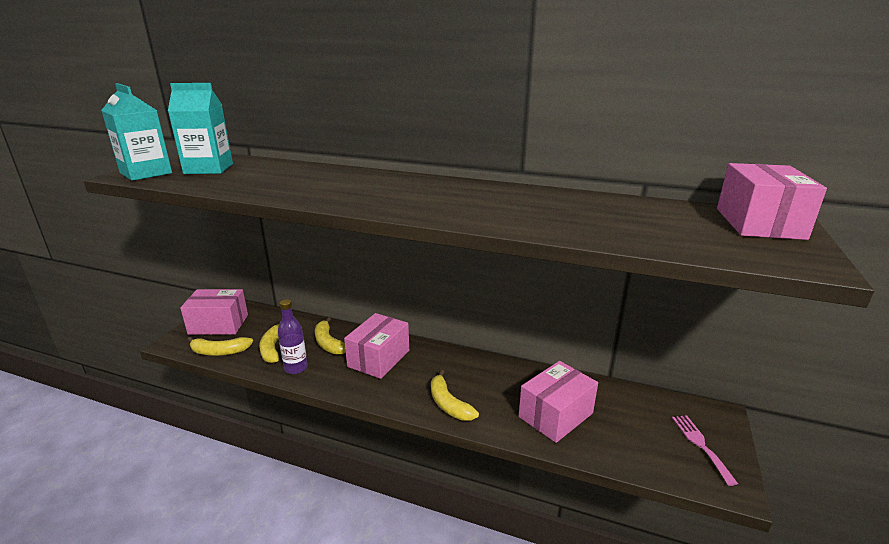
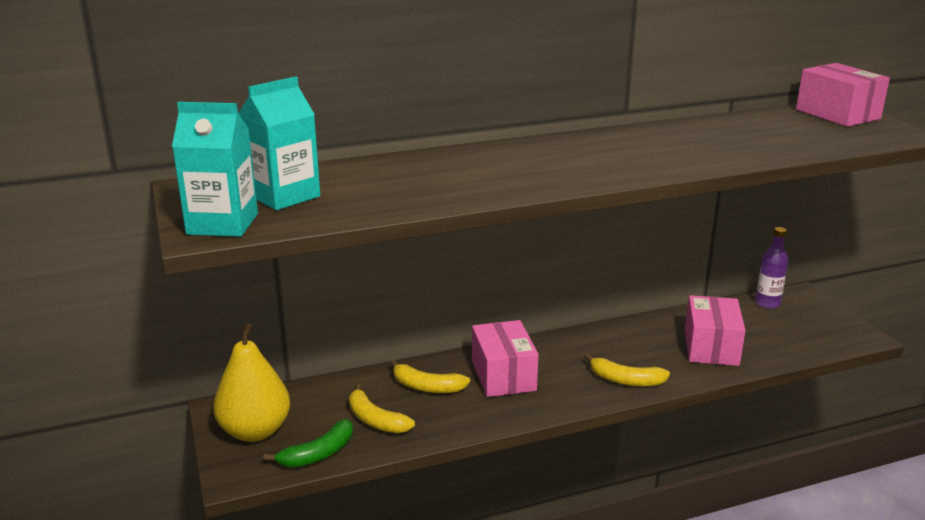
camera: 40 degrees left, 0 degrees up
(218, 324) = (255, 431): pink box -> yellow pear
(219, 352) = (318, 454): yellow banana -> green banana
(296, 368) = (437, 424): purple bottle -> purple bottle (767, 303)
(700, 445) = (818, 320): pink fork -> none

